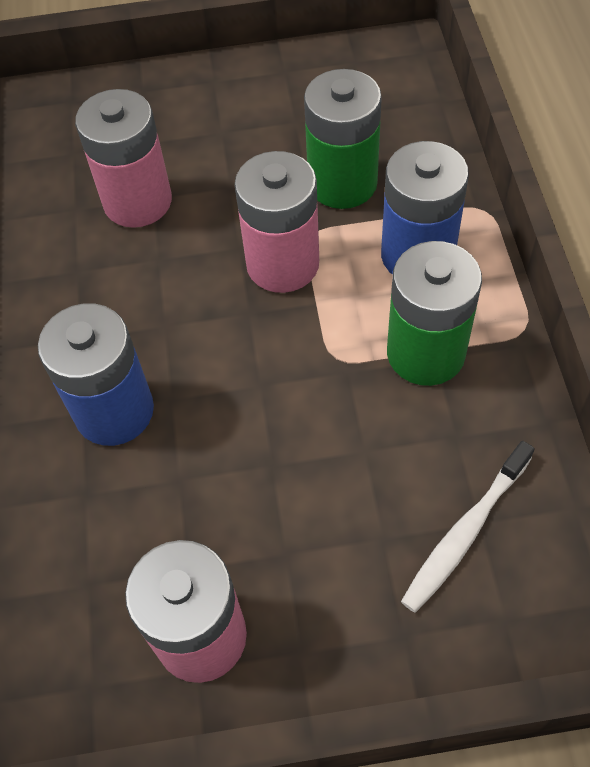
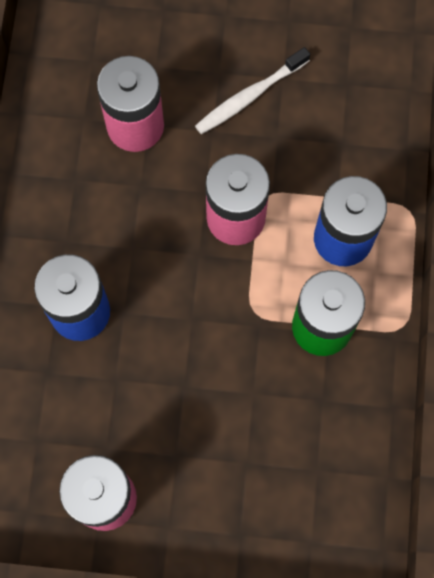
camera: 10 degrees right, 15 degrees up
(342, 183) = (304, 153): green battery -> none
(465, 532) = (304, 475): white toothbrush -> white toothbrush (250, 96)

